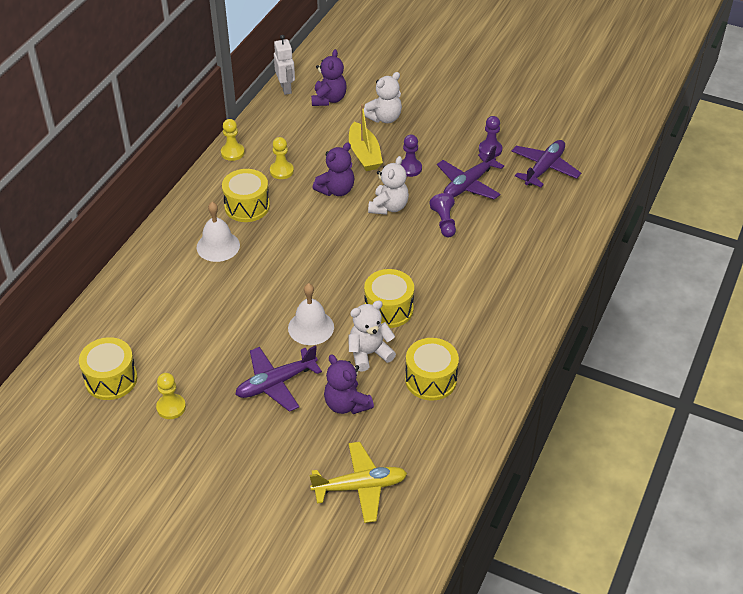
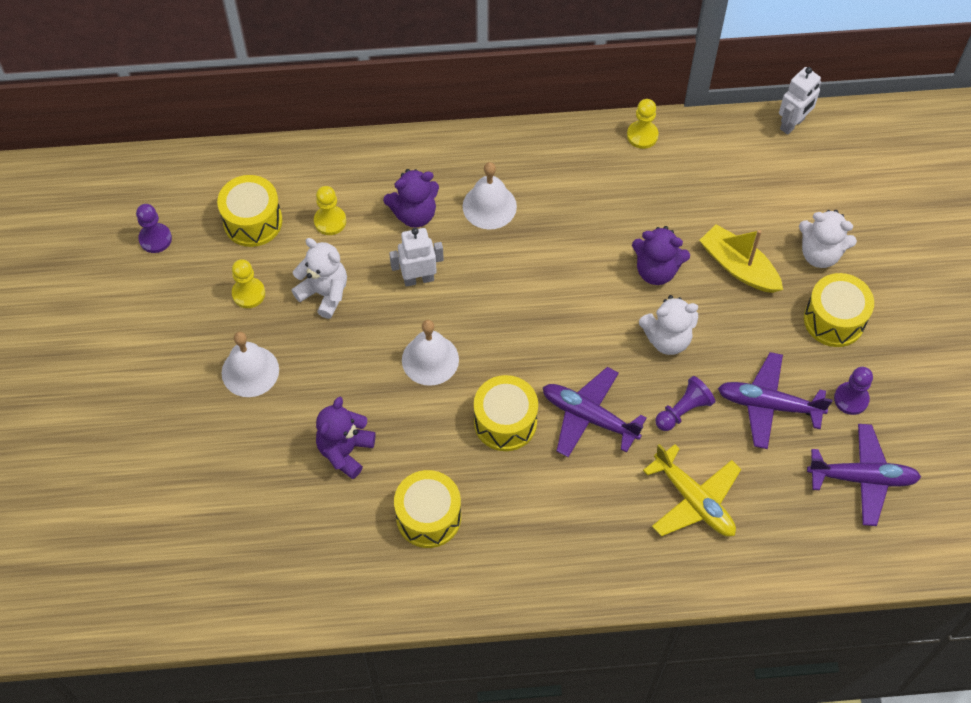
camera: 60 degrees right, 15 degrees up
(237, 433) = (250, 371): none -> white bell
(242, 306) = (418, 279): none -> white robot
(247, 206) = (568, 198): yellow drum -> yellow drum (834, 320)
(276, 383) = (333, 369): purple plane -> purple plane (588, 417)
(281, 171) = (648, 199): yellow pawn -> yellow pawn (330, 221)
(329, 99) = (807, 178): purple teddy bear -> purple teddy bear (414, 214)
(360, 487) = (246, 520): yellow plane -> yellow plane (694, 500)
(364, 154) = (738, 267): yellow boat -> yellow boat turned 90 degrees clockwise
(369, 353) = (428, 436): white teddy bear -> white teddy bear (324, 293)
(410, 168) = (749, 327): purple pawn -> purple pawn (155, 239)

